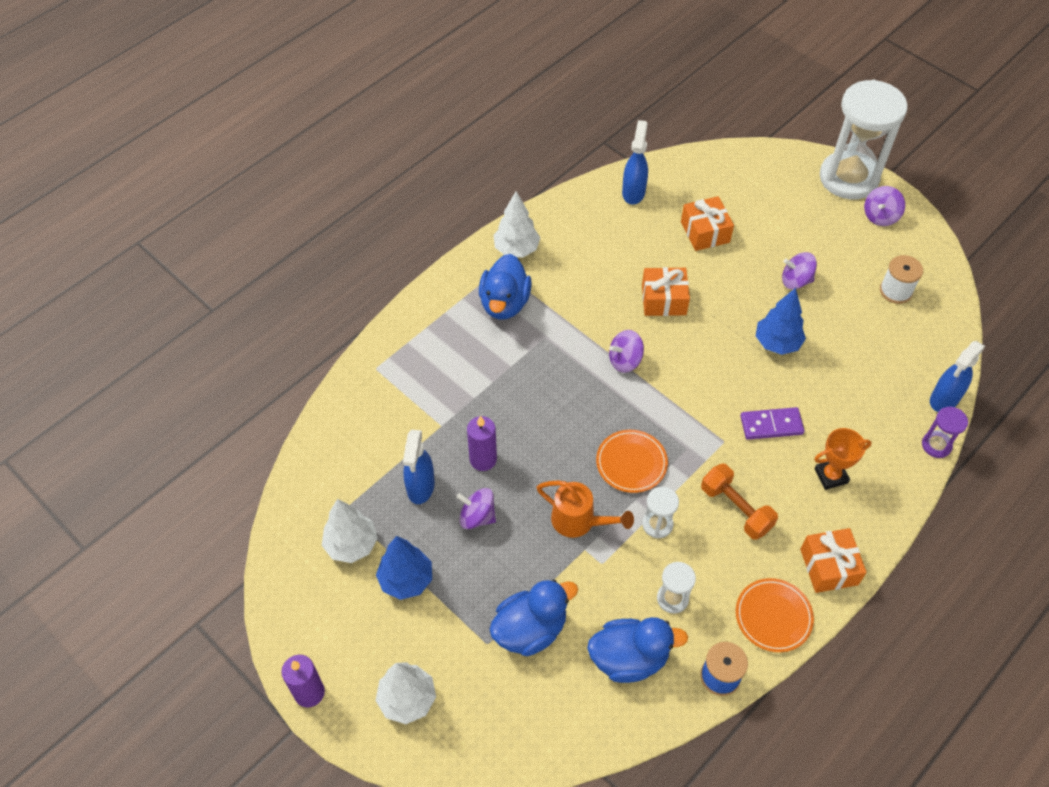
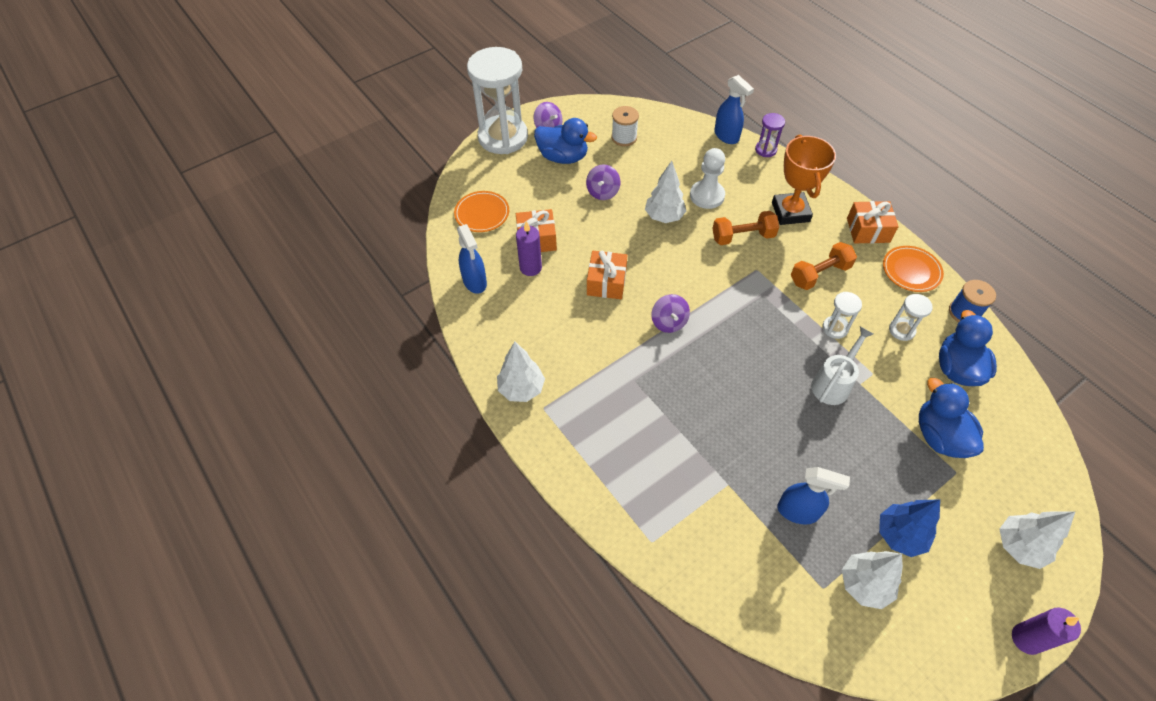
camera: 80 degrees left, 0 degrees up
(477, 516) = (830, 464): purple spinning top -> none
(483, 459) = (768, 451): purple candle -> purple candle (530, 267)
(504, 303) = (587, 409): blue duck -> blue duck (563, 157)
(579, 521) = (833, 383): orange watering can -> white watering can
(631, 463) = (775, 336): orange plate -> orange plate (482, 213)
(633, 192) = (475, 282): blue spray bottle -> blue spray bottle turned 135 degrees counterclockwise
(771, 425) = (743, 237): purple domino -> orange dumbbell
(777, 343) = (664, 217): blue tree -> white tree
(827, 384) = (707, 196): none -> white pawn
(831, 476) = (790, 212): orange trophy -> orange trophy, size x1.60

